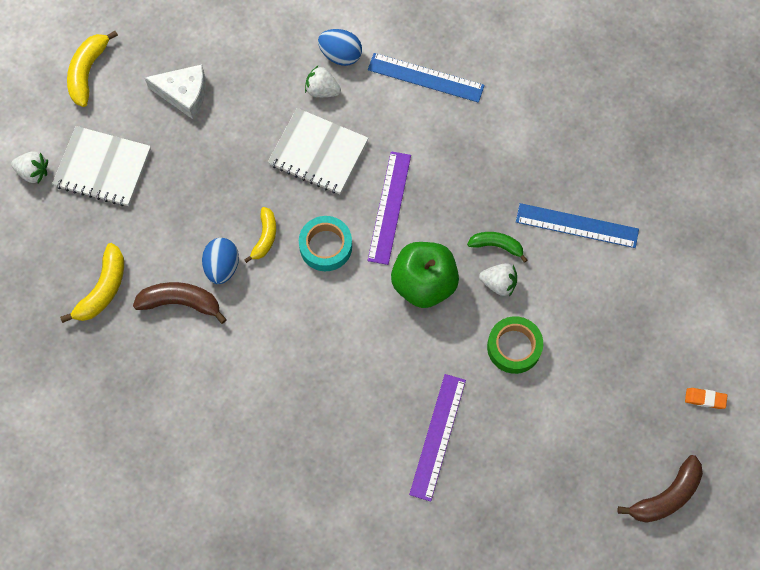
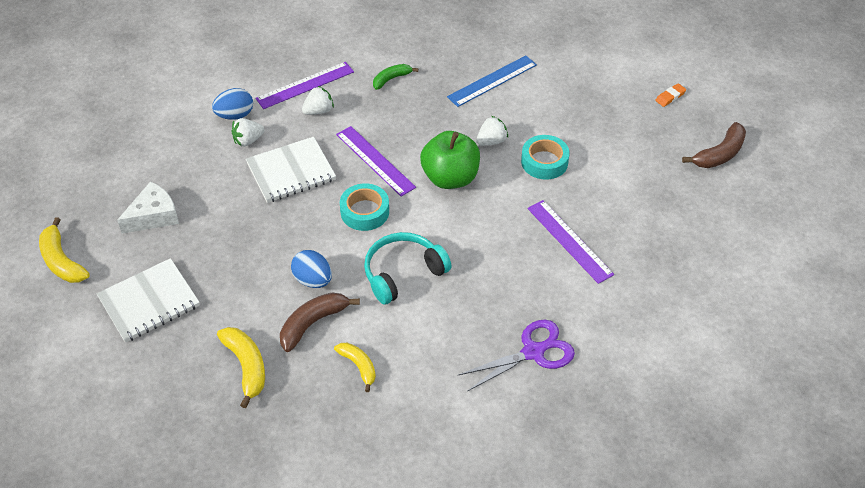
camera: 50 degrees left, 20 degrees down
(33, 172) = (97, 349): white strawberry -> white strawberry (319, 111)
(265, 237) = (319, 241): yellow banana -> yellow banana (359, 366)
(287, 329) = (403, 273): none -> turquoise headphones
(292, 494) = (533, 352): none -> purple scissors
(425, 77) = (305, 85): blue ruler -> purple ruler
(496, 245) = (463, 126): green banana -> green banana (391, 79)
(514, 347) = (544, 162): green tape -> turquoise tape
(666, 496) = (720, 154): brown banana -> brown banana turned 45 degrees clockwise

